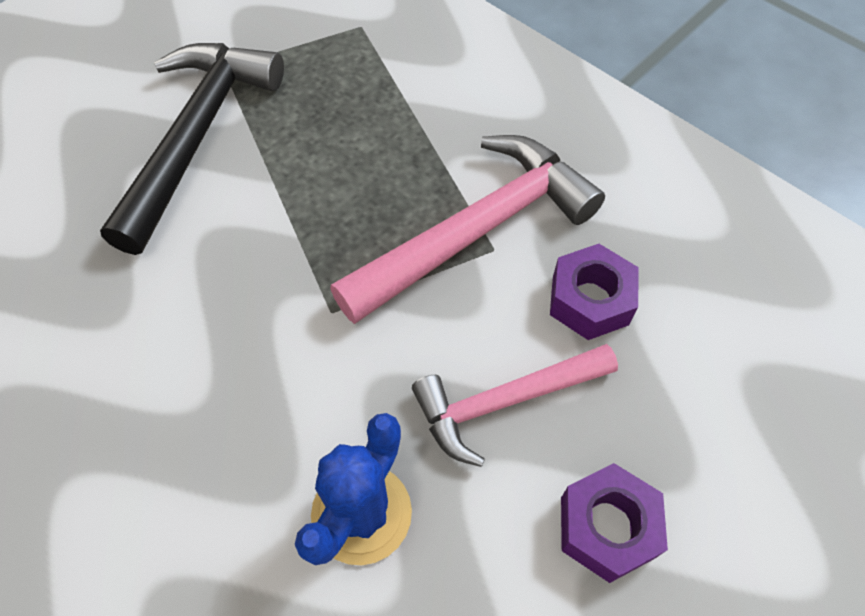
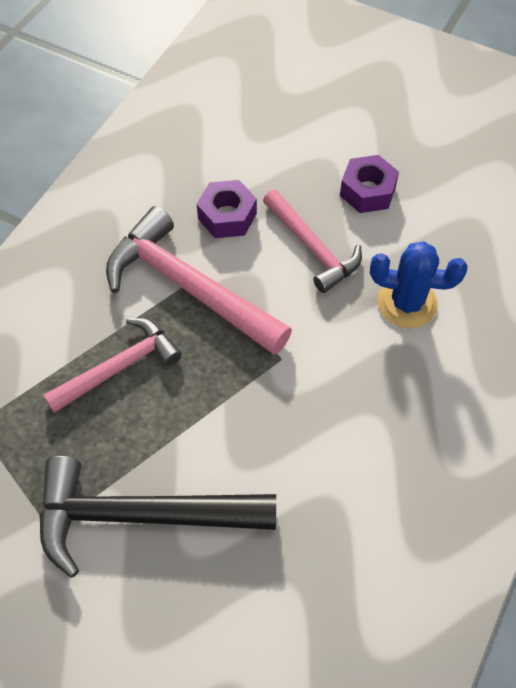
camera: 105 degrees left, 0 degrees up
(383, 144) = (119, 367): none -> pink hammer

